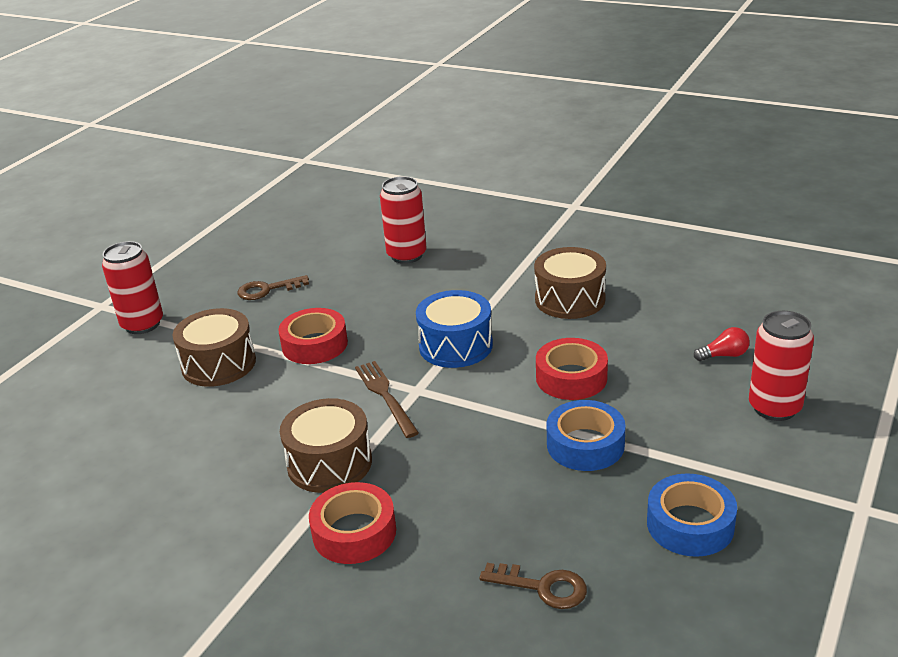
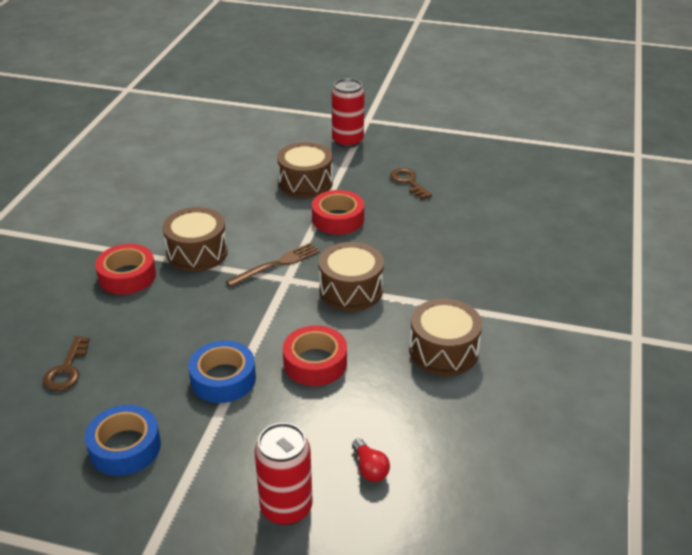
camera: 75 degrees right, 5 degrees up
(406, 255) = (487, 241): red can -> none
(455, 345) = (351, 290): blue drum -> brown drum

